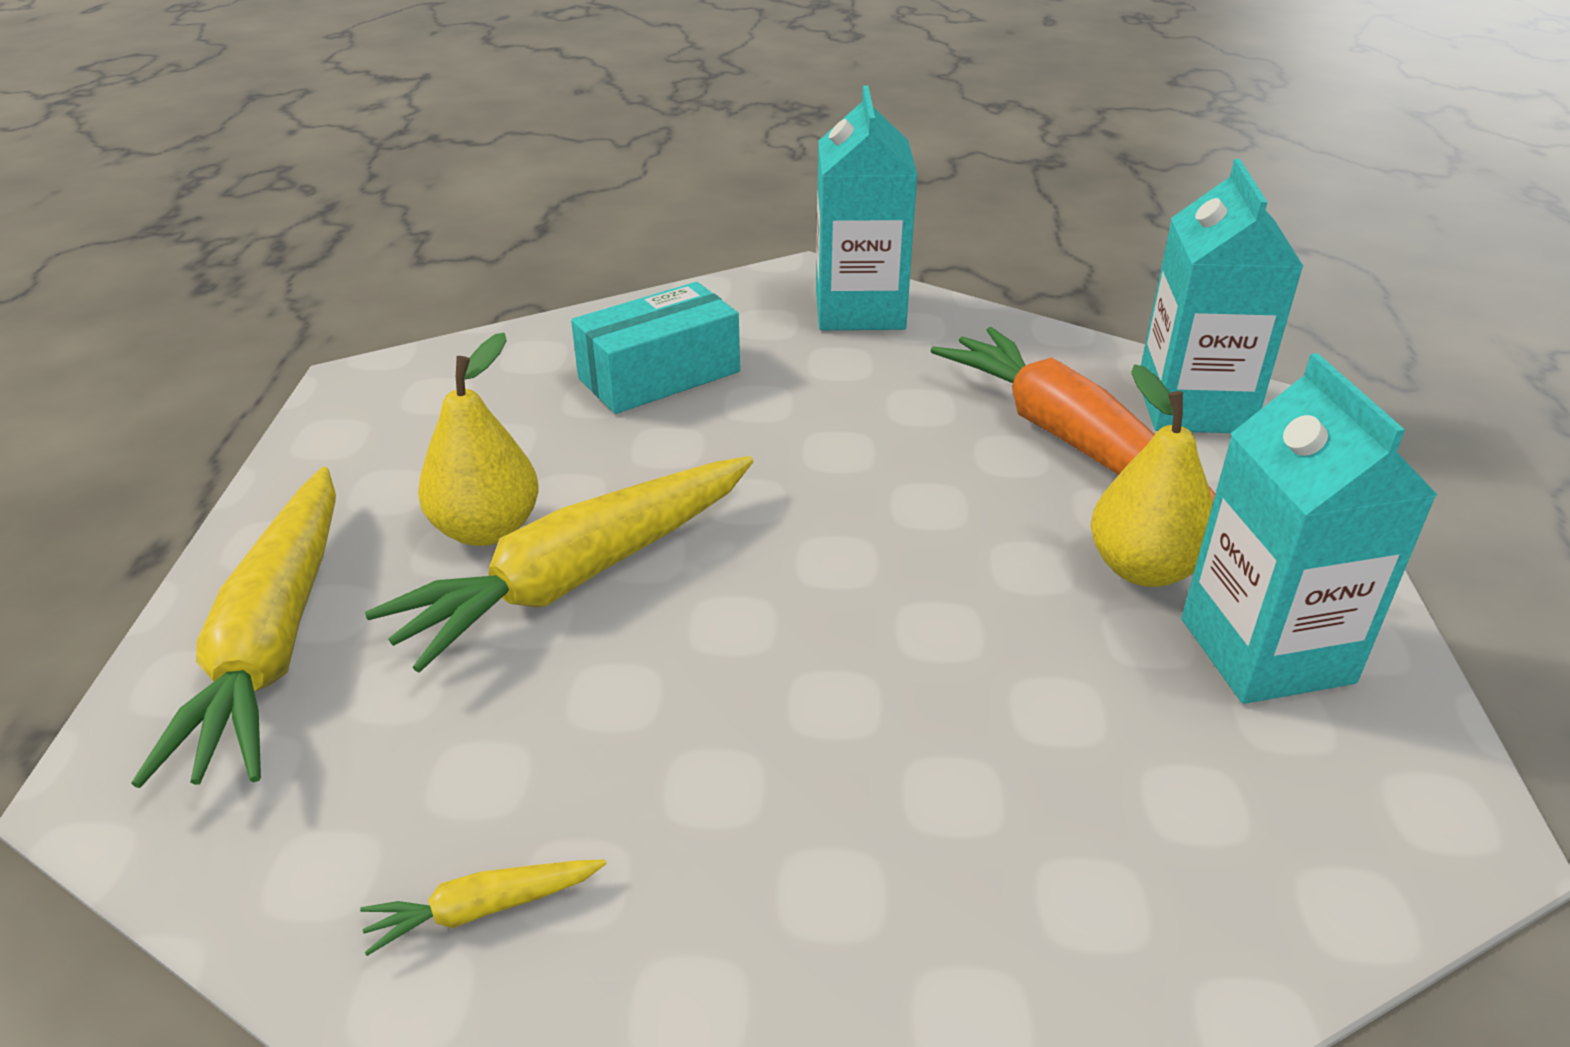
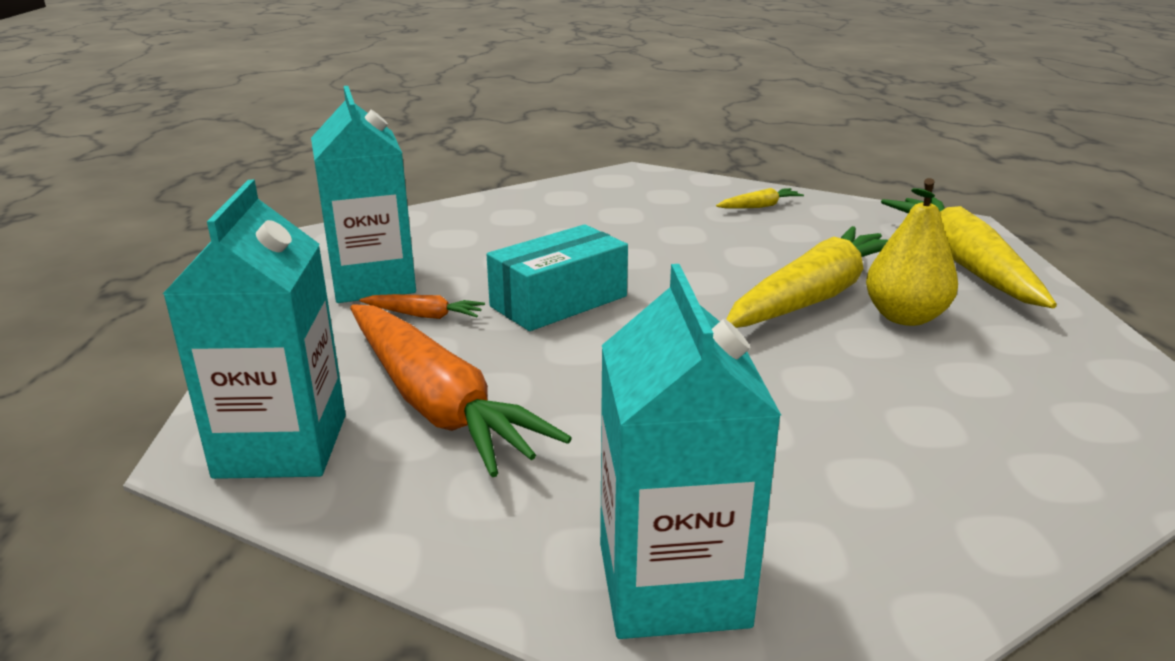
camera: 175 degrees right, 10 degrees down
(659, 375) = (881, 454): turquoise box -> turquoise box (558, 301)
(1143, 569) = (424, 315): yellow pear -> orange carrot

